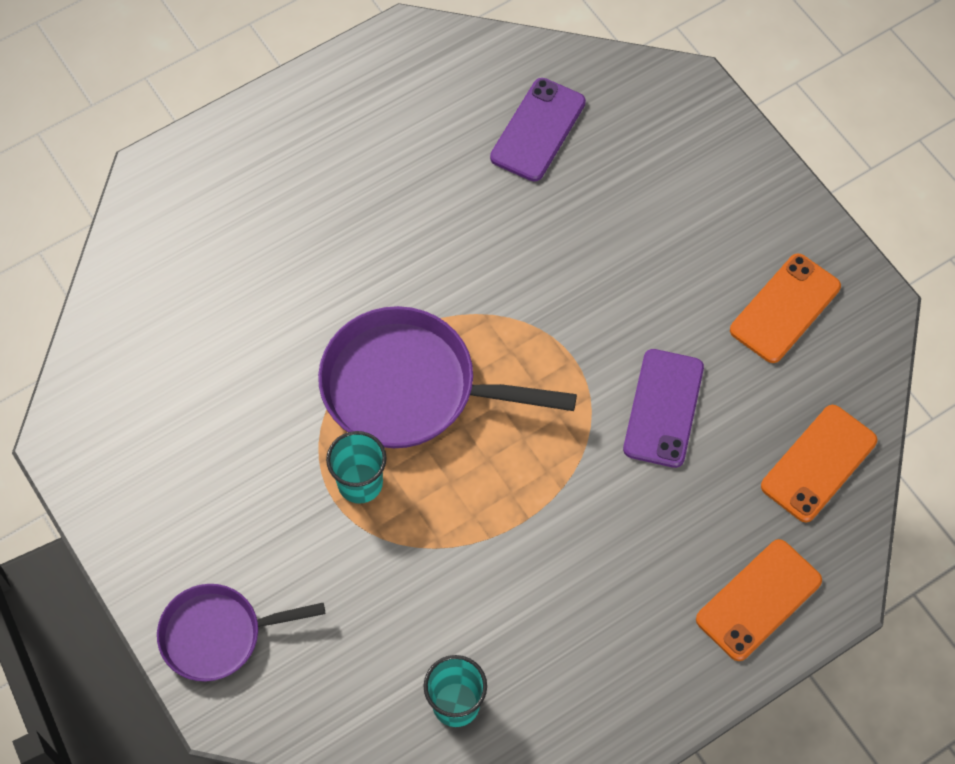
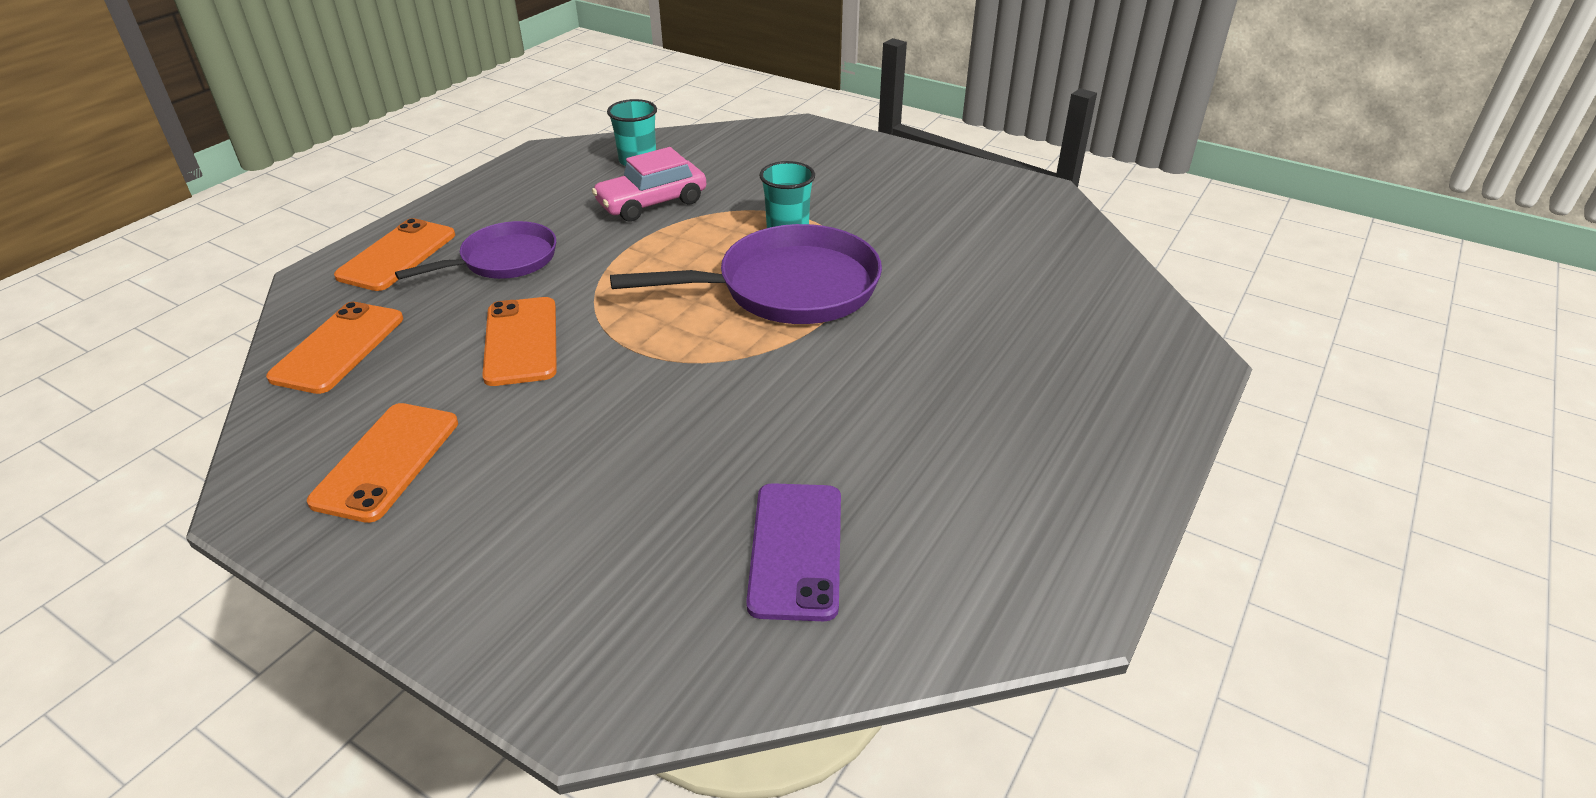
camera: 155 degrees right, 25 degrees down
(218, 635) = (832, 148): purple pan -> purple pan (503, 260)
(474, 595) = (652, 203): none -> pink car
(663, 408) = (521, 341): purple phone -> orange phone

